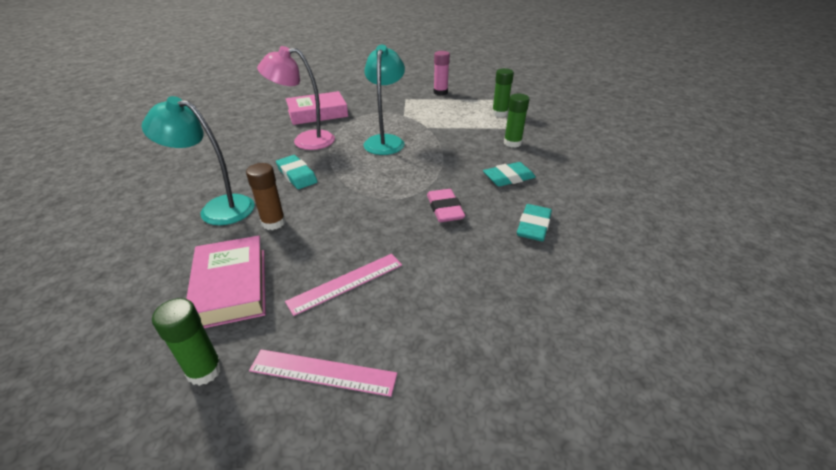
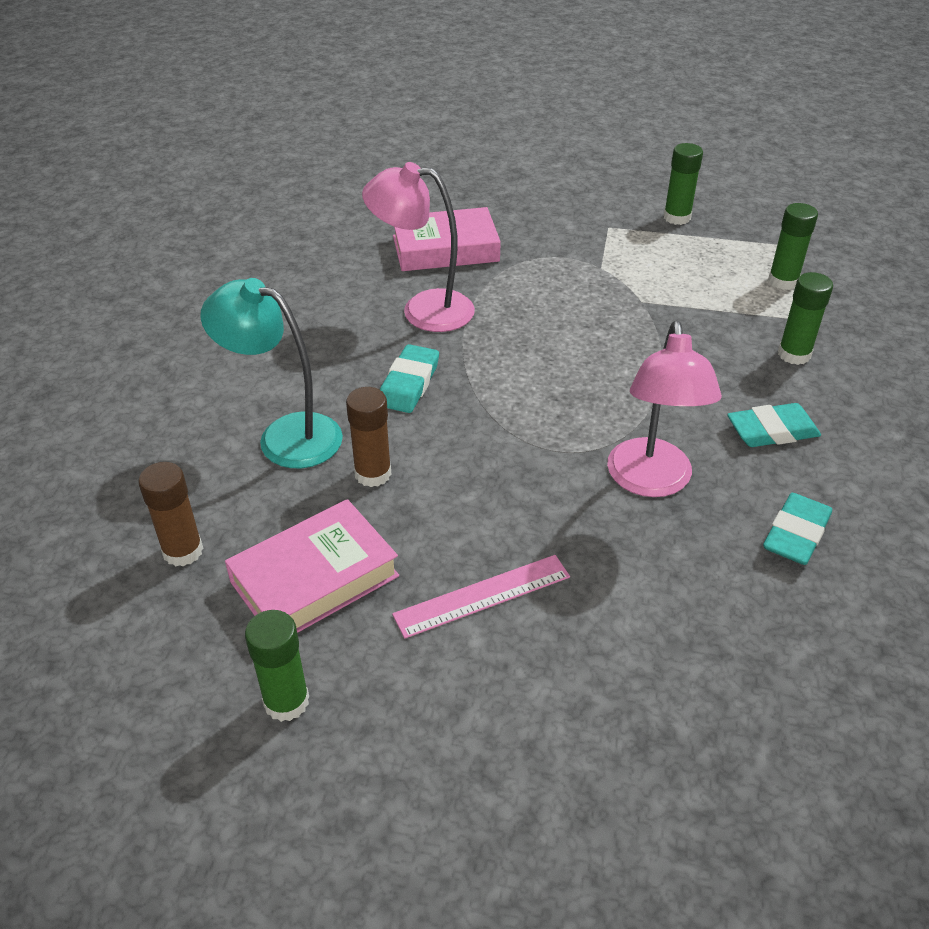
camera: 10 degrees right, 5 degrees up
(139, 281) = (183, 551): none -> brown glue stick
(231, 287) = (315, 579): pink book -> pink book turned 60 degrees clockwise
(297, 175) = (409, 384): turquoise eraser -> turquoise eraser turned 45 degrees clockwise
(323, 372) = (445, 729): pink ruler -> none
(385, 141) = (563, 325): turquoise lamp -> none
(440, 92) = (677, 217): pink glue stick -> green glue stick
(445, 209) = (651, 482): pink eraser -> pink lamp

